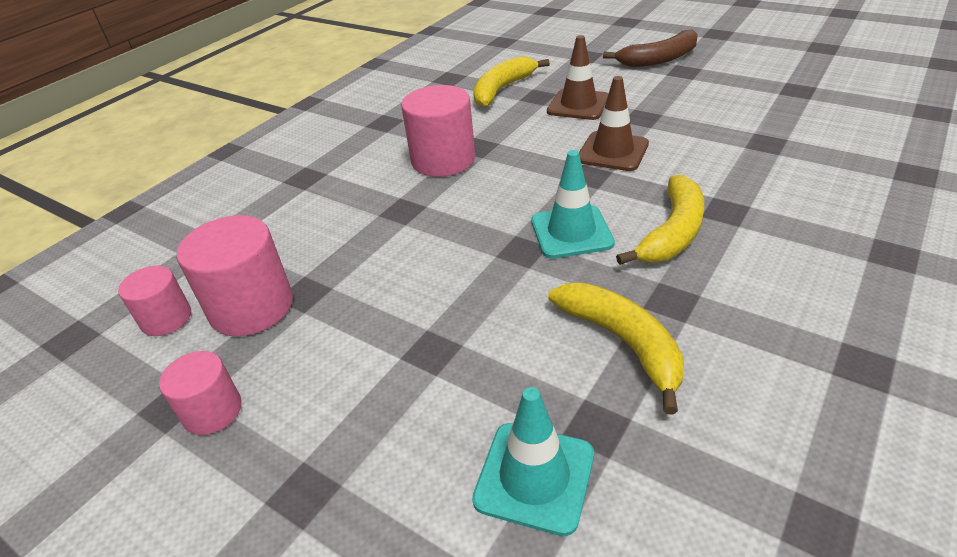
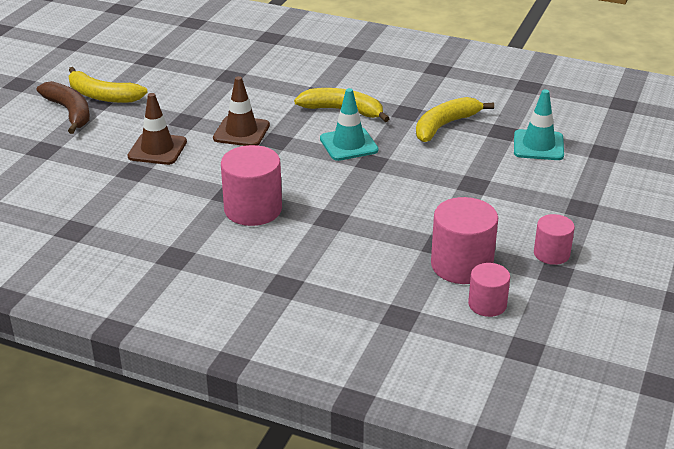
camera: 105 degrees left, 5 degrees down
(502, 89) = (114, 192): yellow banana -> yellow banana (102, 96)

